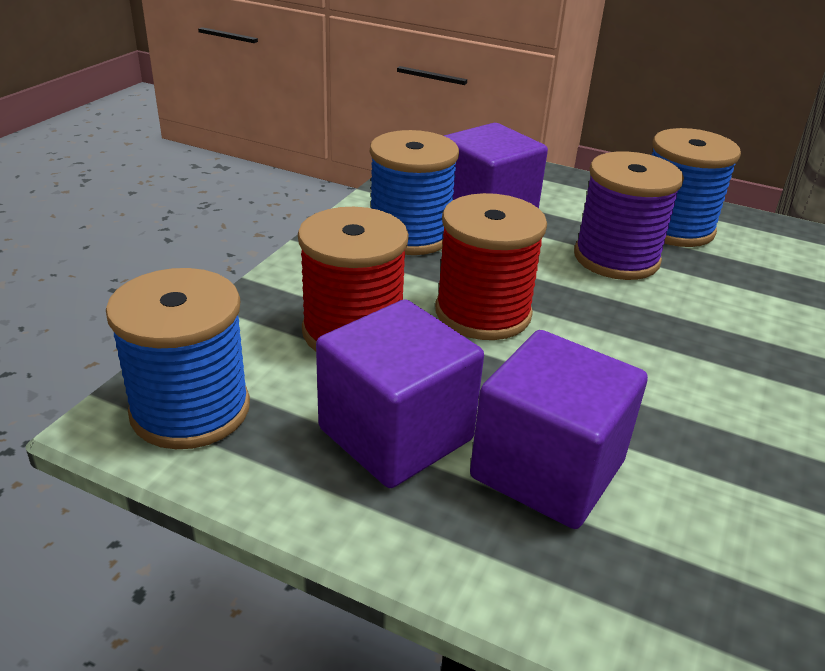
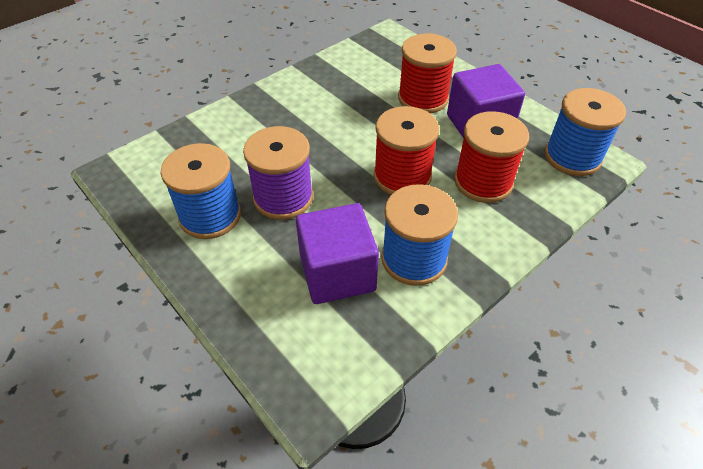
camera: 155 degrees left, 15 degrees up
(547, 469) = (423, 98): purple cube -> red spool

